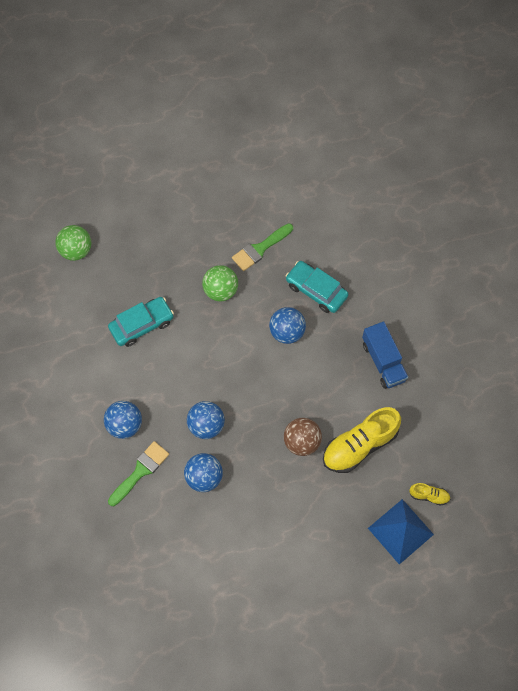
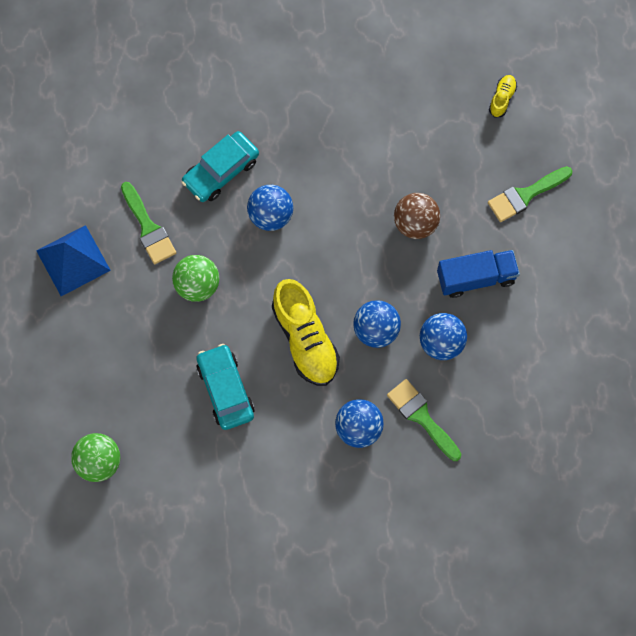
camera: 80 degrees left, 5 degrees up
(345, 527) = (525, 195): none -> green brush
(359, 445) = (430, 160): yellow shoe -> yellow shoe (305, 339)
(383, 361) = (330, 113): blue truck -> blue truck (476, 278)
(400, 531) = (538, 137): blue pyramid -> blue pyramid (73, 260)

